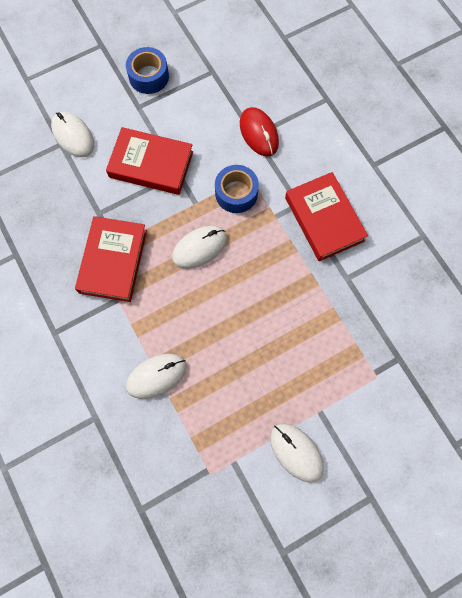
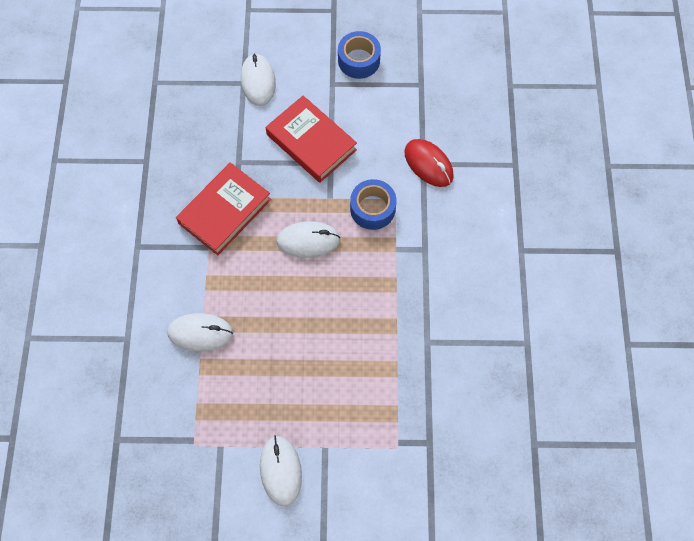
camera: 30 degrees right, 5 degrees down
(259, 133) = (428, 164): red mouse -> red mouse turned 45 degrees counterclockwise
(324, 219) = (440, 276): red book -> none

